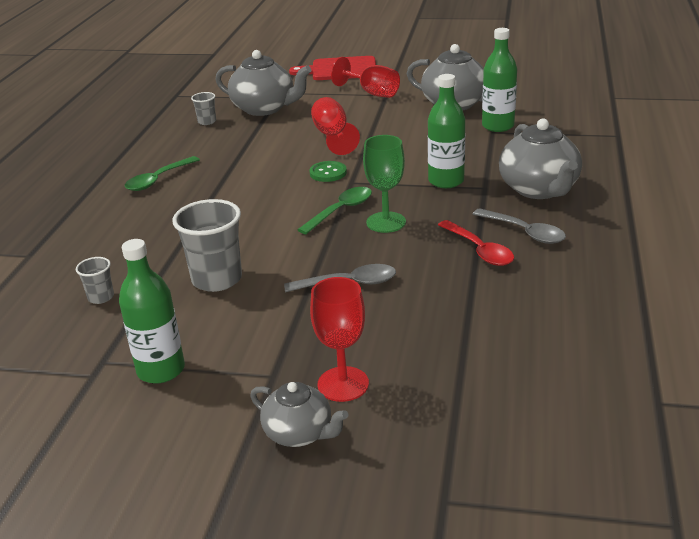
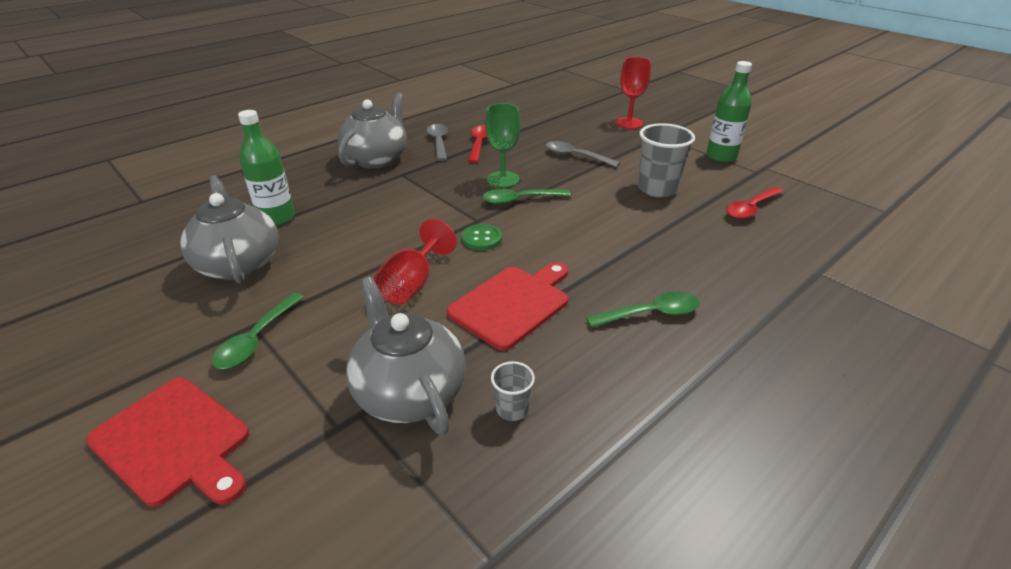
camera: 145 degrees left, 5 degrees up
(101, 297) = (751, 208): grey cup -> red spoon
(255, 151) = (512, 304): none -> red cutting board
(299, 433) = (664, 117): grey teapot -> none
(372, 93) = (257, 339): red goblet -> green spoon
(446, 181) = (414, 189): green bottle -> none

